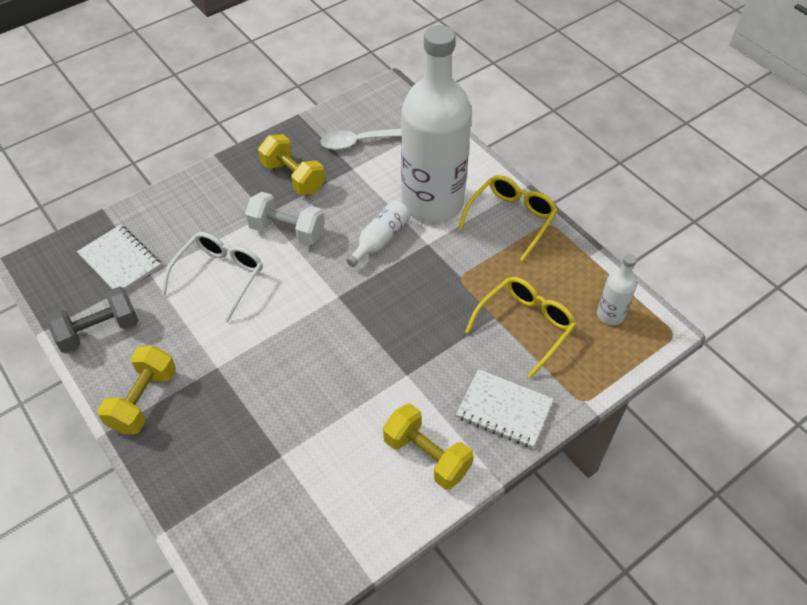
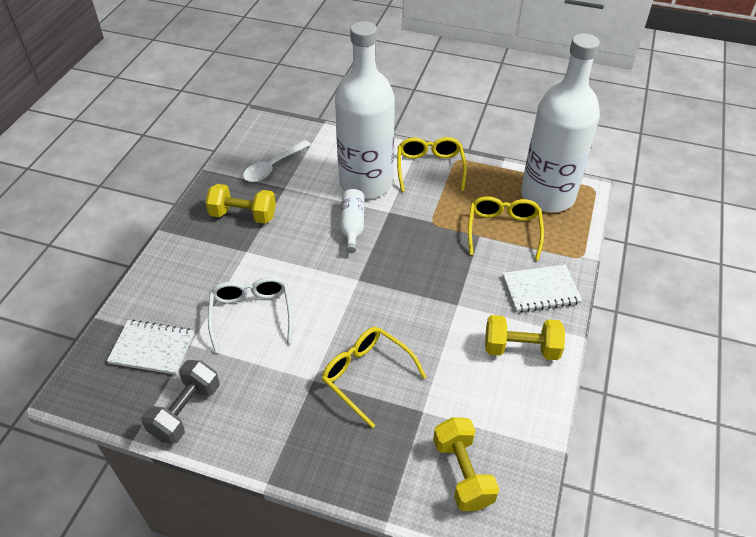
camera: 35 degrees left, 5 degrees down
(143, 400) = (276, 439): yellow dumbbell -> yellow dumbbell (462, 473)
(264, 392) = (367, 376): none -> yellow glasses
(287, 231) = (275, 255): white dumbbell -> none
(610, 314) = (547, 196): white bottle -> white bottle, size x2.46

